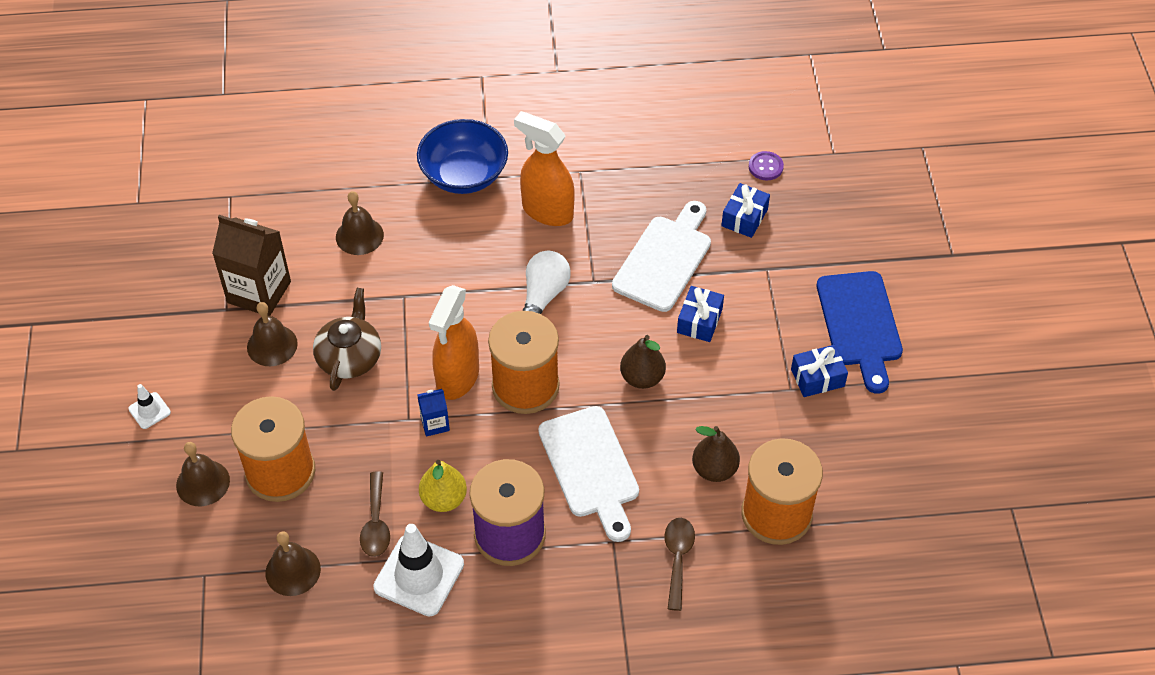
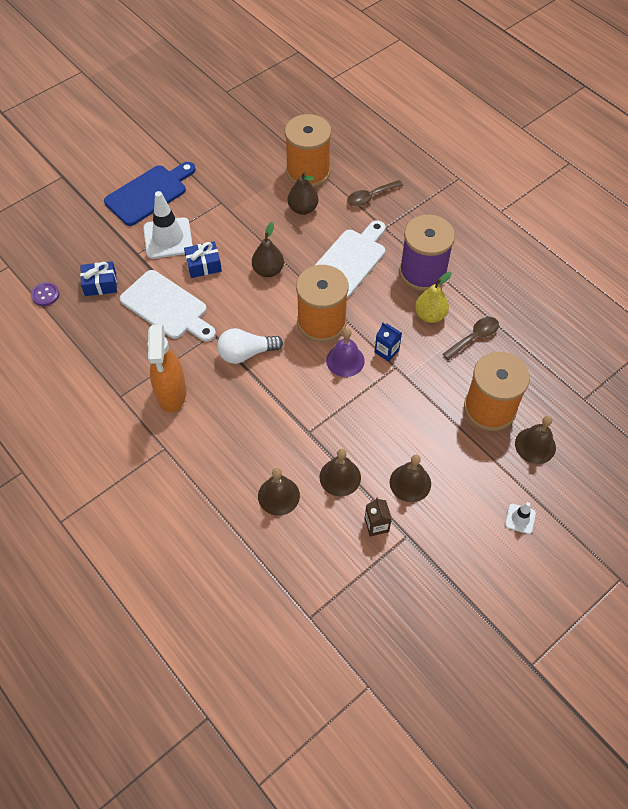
camera: 125 degrees left, 5 degrees up
(259, 292) = (376, 525): brown carton -> brown carton, size x0.48
(293, 571) = (539, 357): brown bell -> brown bell (340, 477)
(350, 357) = (380, 429): brown teapot -> none
(419, 575) = (484, 297): white traffic cone -> white traffic cone (168, 238)
(457, 378) = (345, 360): orange spray bottle -> purple bell
(464, 175) = (173, 466): blue bowl -> none
(664, 259) = (167, 307): white cutting board -> white cutting board turned 135 degrees counterclockwise
(817, 378) = (203, 195): blue gift -> none

